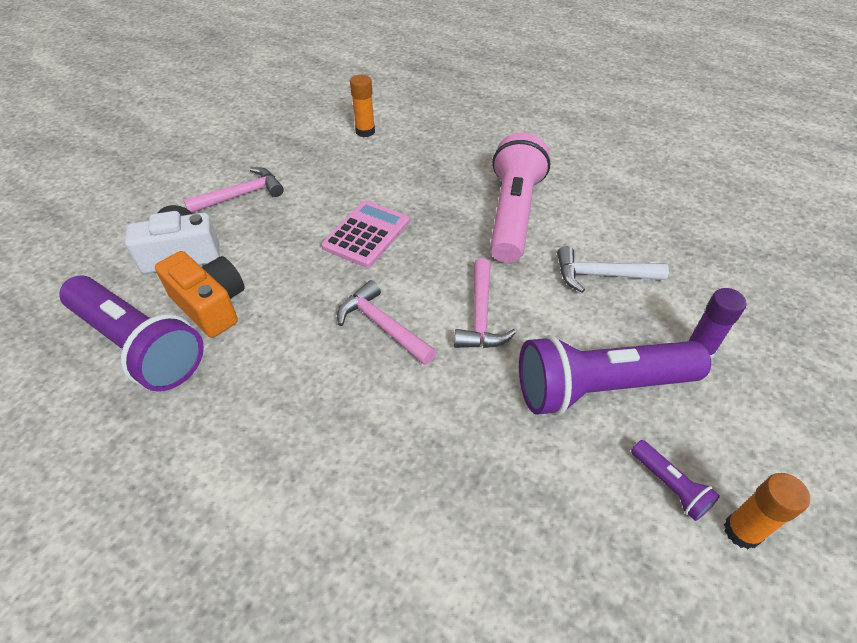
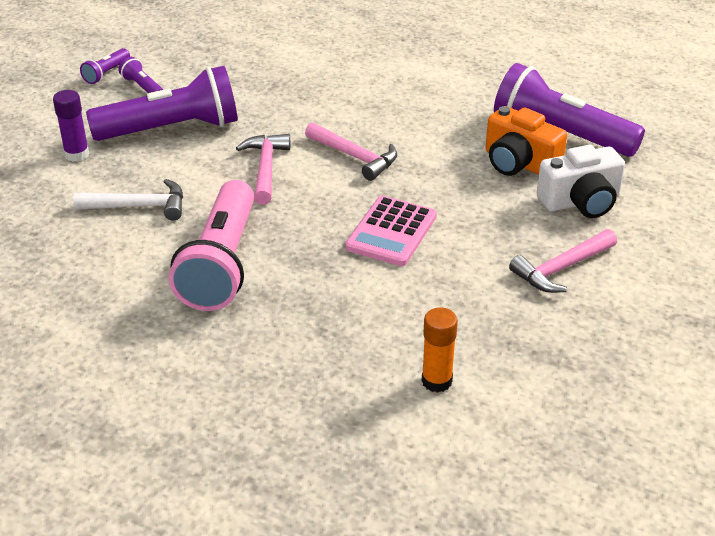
camera: 175 degrees right, 10 degrees down
(742, 531) = (106, 73): orange glue stick -> purple flashlight

